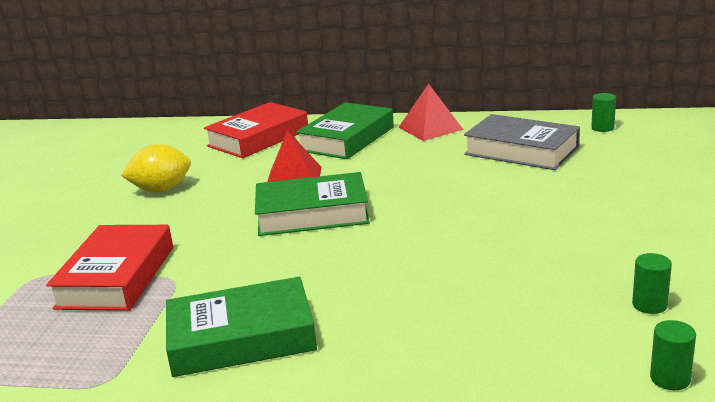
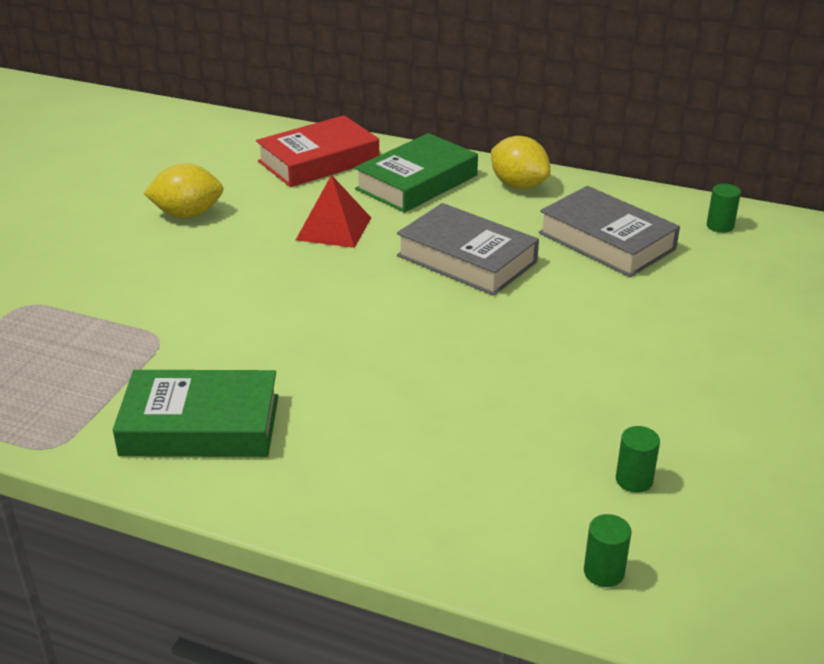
camera: 10 degrees right, 10 degrees up
(116, 277) = (104, 322): red book -> none
(312, 214) = (334, 282): green book -> none
(416, 180) = (466, 259): none -> grey book
(430, 128) = (518, 185): red pyramid -> yellow lemon

